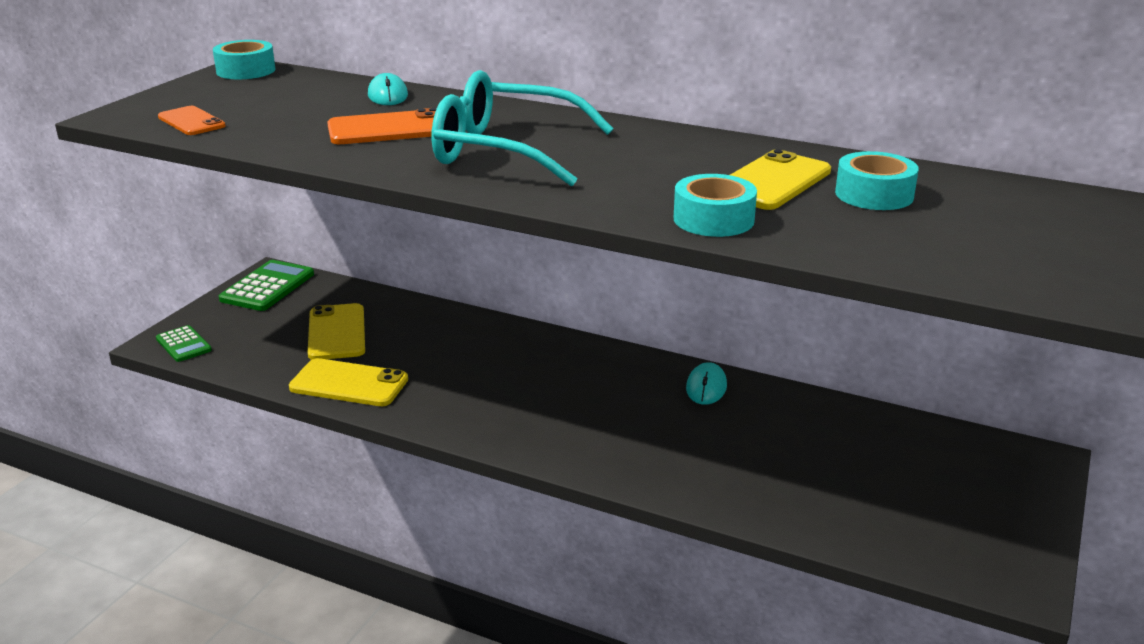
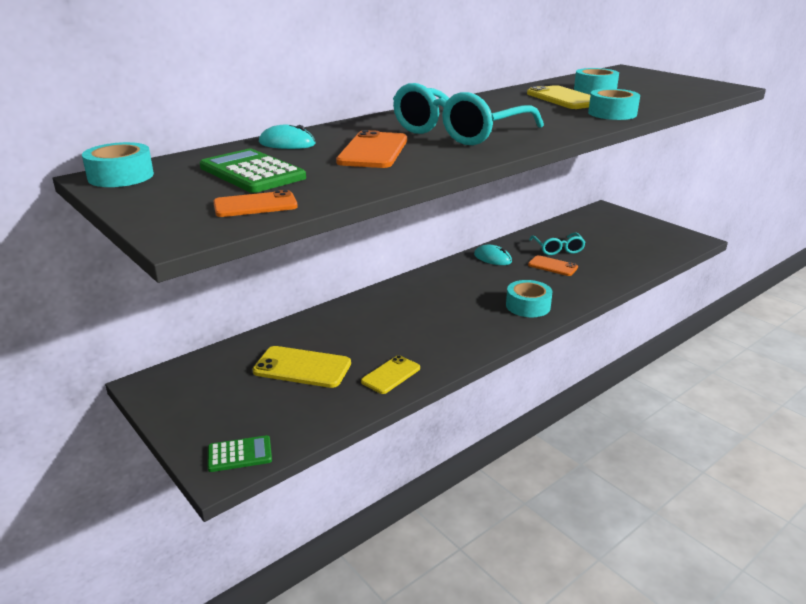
camera: 65 degrees left, 0 degrees up
(267, 287) = (175, 390): green calculator -> green calculator (252, 172)
(349, 383) = (391, 375): yellow phone -> yellow phone, size x0.65
(579, 442) = (528, 306): none -> turquoise tape
(730, 442) = (552, 266): none -> orange phone
(800, 436) = (558, 249): none -> turquoise glasses

